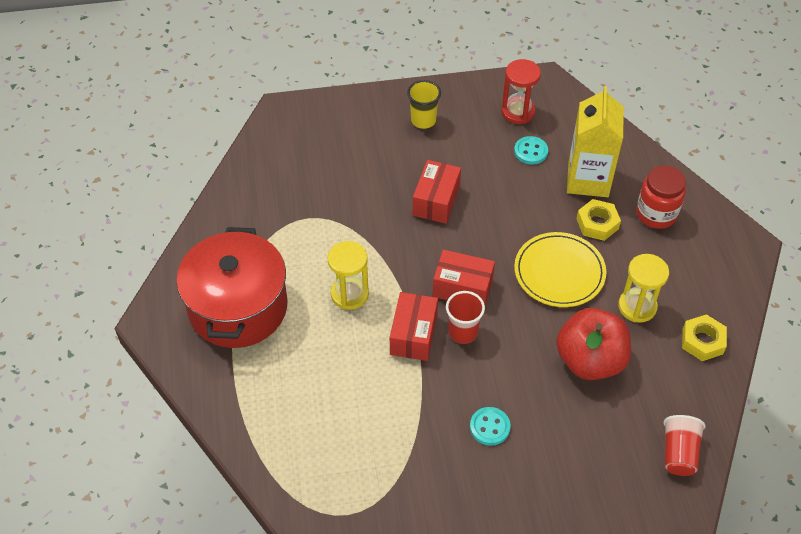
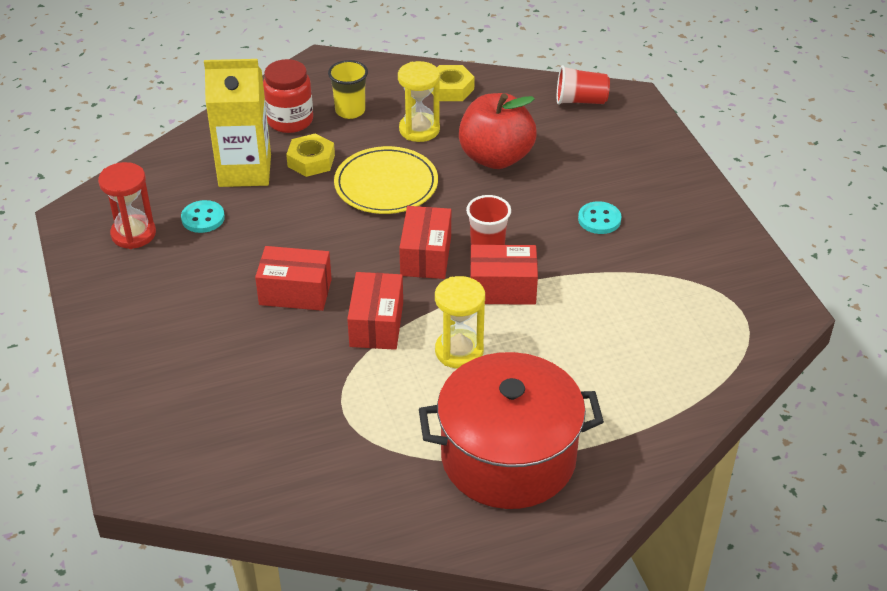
camera: 100 degrees left, 10 degrees down
(390, 246) = (376, 324): none -> red box
(423, 120) = (152, 320): yellow cup -> yellow cup (350, 111)

